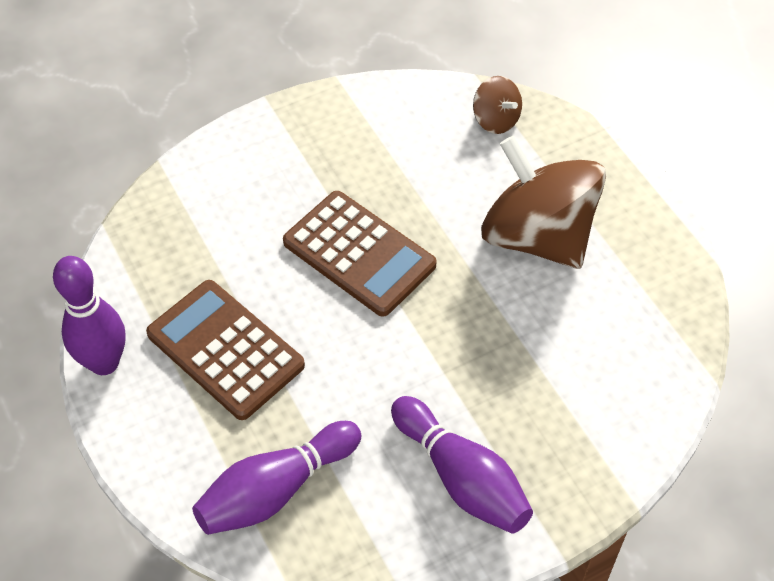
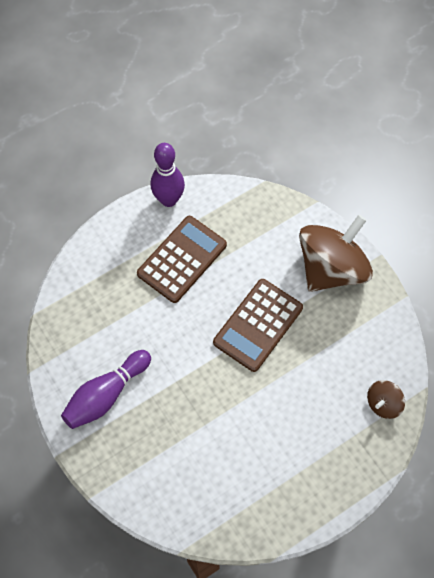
camera: 85 degrees right, 10 degrees up
(276, 490) = (95, 297): purple bowling pin -> none
(537, 236) = (285, 434): brown spinning top -> brown spinning top (331, 268)

